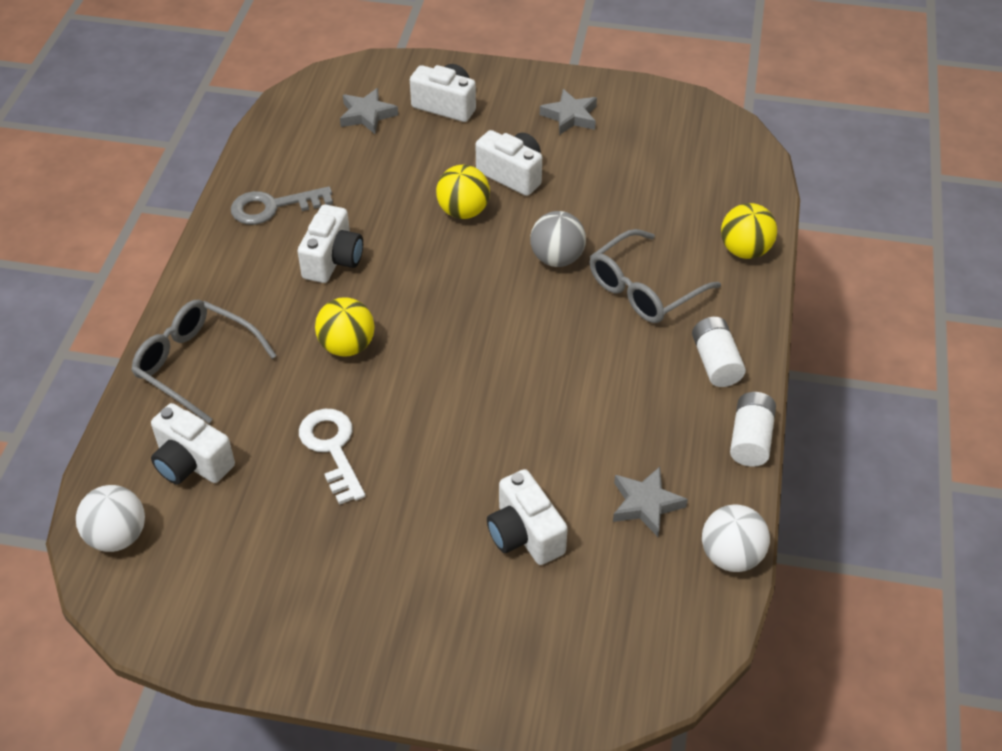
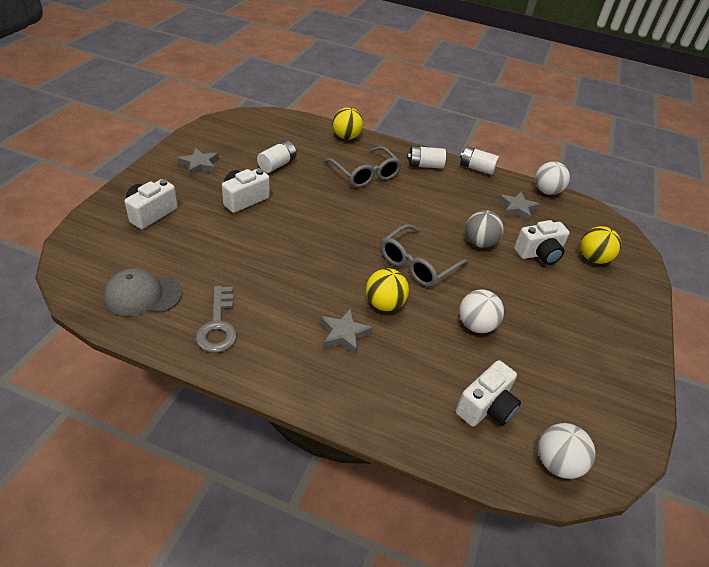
camera: 85 degrees left, 5 degrees down
(196, 364) = (386, 395): grey glasses -> grey glasses (417, 264)
(304, 140) = (143, 295): none -> grey cap
(332, 449) = (476, 325): white key -> white ball
(333, 260) = (294, 299): white camera -> none
(367, 115) = (134, 254): grey star -> grey star (344, 334)
(463, 211) = (270, 227): yellow ball -> yellow ball (593, 258)
(557, 258) = (330, 198): grey ball -> grey ball (479, 243)
(614, 188) = (277, 165): none -> white battery

